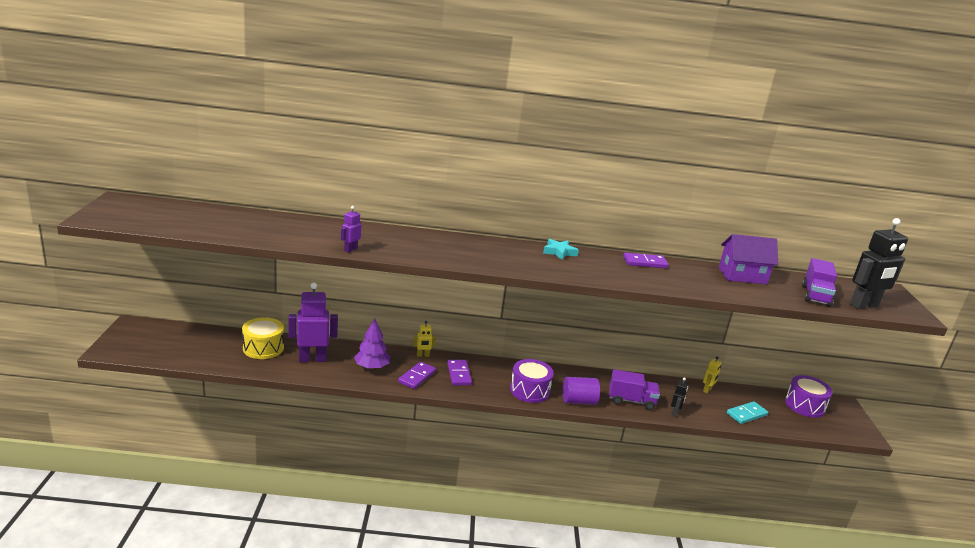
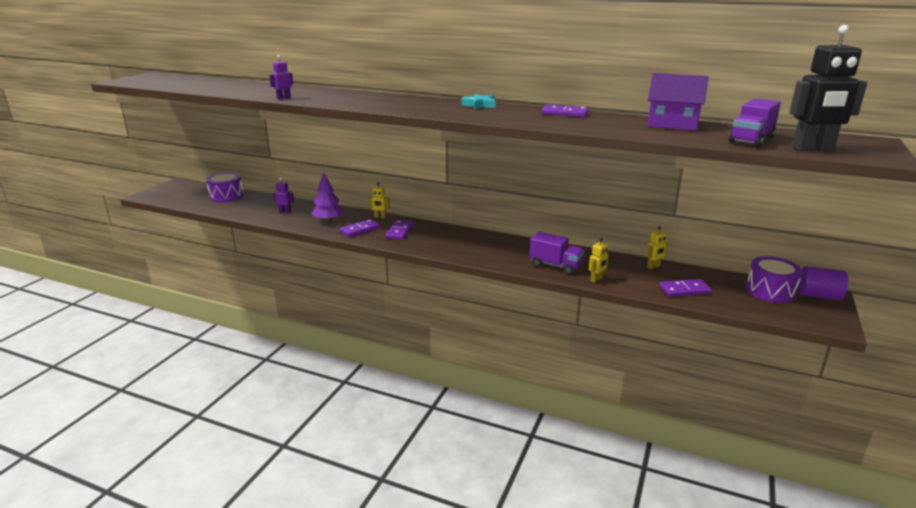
camera: 25 degrees right, 0 degrees up
(263, 348) = (254, 202): yellow drum -> none
(312, 359) = (285, 212): purple robot -> purple robot, size x0.48
(529, 390) = (455, 248): purple drum -> purple drum (226, 196)
(578, 401) = (498, 260): purple cylinder -> purple cylinder (818, 296)
(675, 413) = (596, 279): black robot -> yellow robot
(746, 414) = (684, 290): turquoise domino -> purple domino

